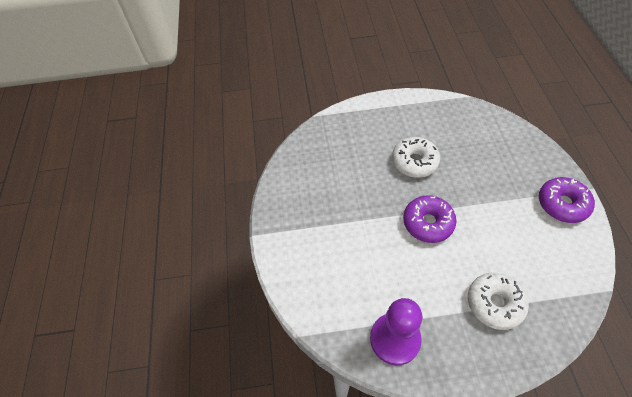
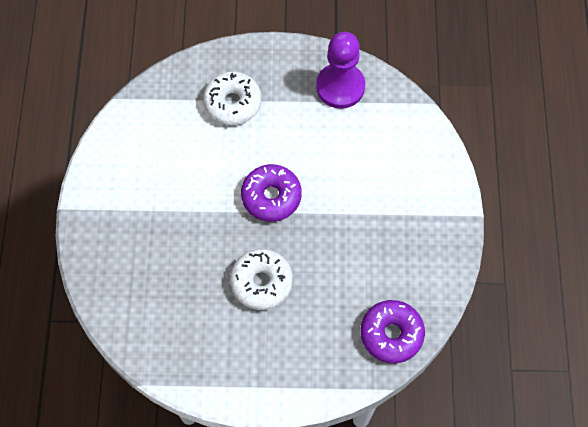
camera: 175 degrees left, 10 degrees up
(562, 204) = (108, 194): purple donut -> purple donut (391, 334)

